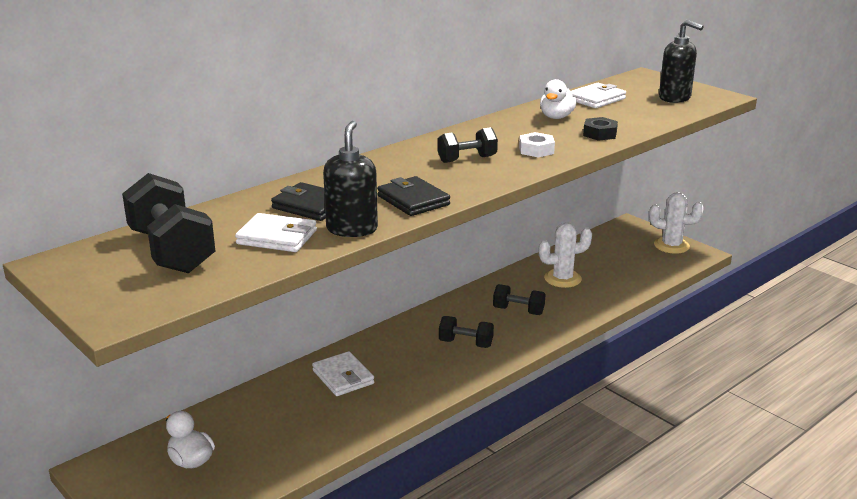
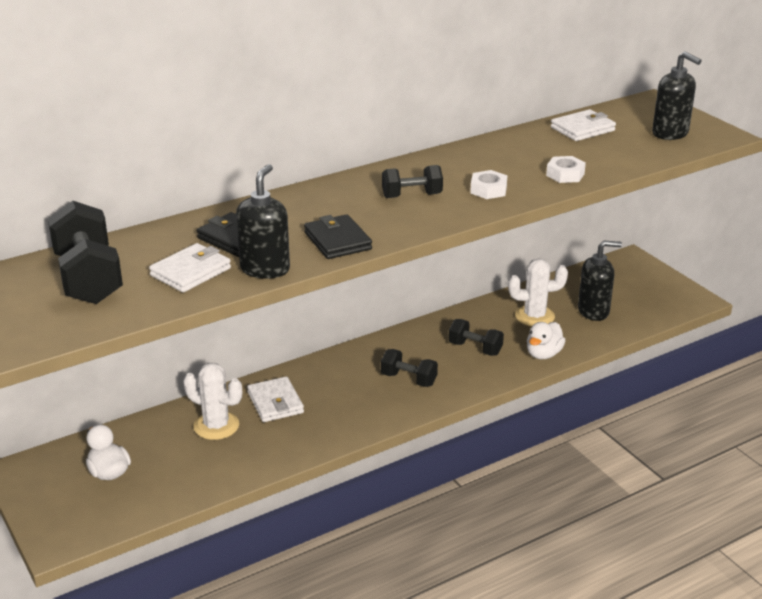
camera: 10 degrees right, 5 degrees up
(277, 237) = (191, 272): white wallet -> white wallet turned 75 degrees counterclockwise
(556, 117) = (528, 149): white duck -> white duck (543, 354)
(600, 134) = (565, 175): black nut -> white nut
(614, 270) = (593, 311): none -> black soap dispenser
(671, 246) = (668, 288): white cactus -> white cactus (216, 426)

